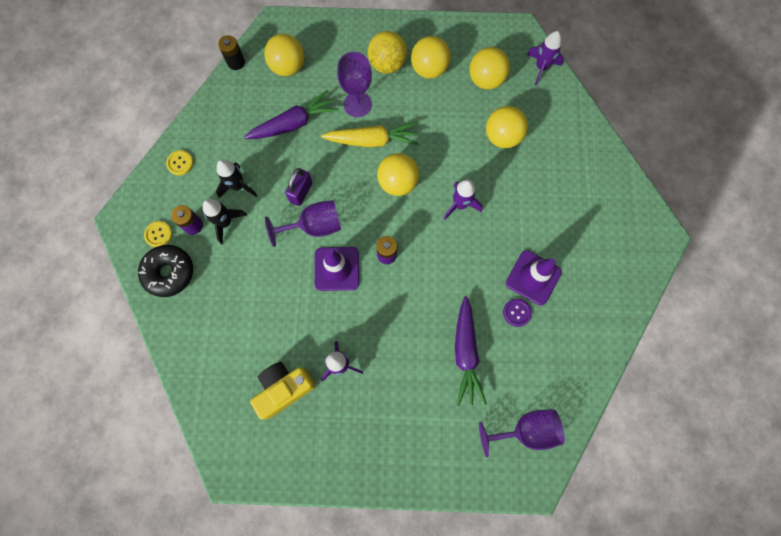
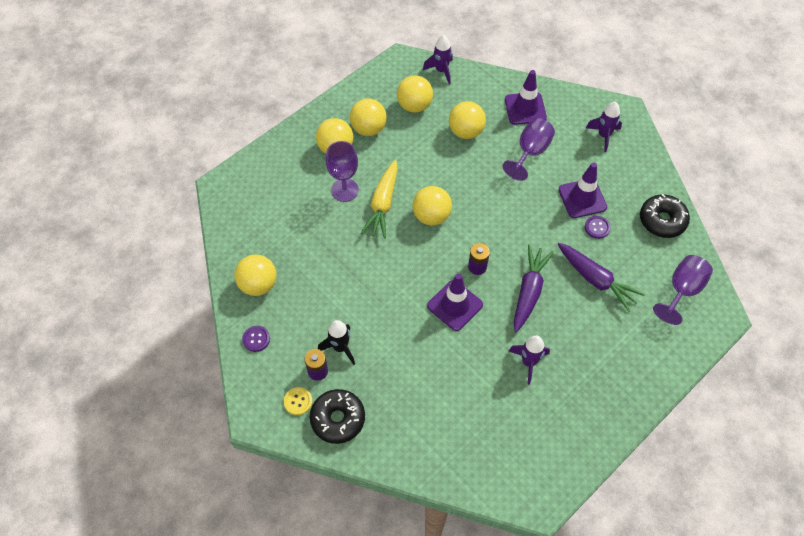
camera: 45 degrees left, 15 degrees down
(180, 163) = (256, 339): yellow button -> purple button
(236, 62) = (219, 235): black battery -> none
(238, 186) = (320, 315): black rocket -> none
(284, 389) = (511, 413): yellow camera -> none
(288, 67) = (264, 207): yellow ball -> yellow ball (258, 285)
(294, 123) = (313, 240): purple carrot -> purple carrot (529, 291)
(301, 192) = (371, 279): purple padlock -> none
(314, 226) = (407, 293): purple goblet -> purple goblet (530, 152)
(372, 140) = (383, 204): yellow carrot -> yellow carrot turned 150 degrees clockwise
(460, 205) = (487, 195): purple rocket -> purple rocket (603, 136)
(574, 159) = (525, 109): none -> purple traffic cone
(579, 358) = (662, 220): none -> black donut

